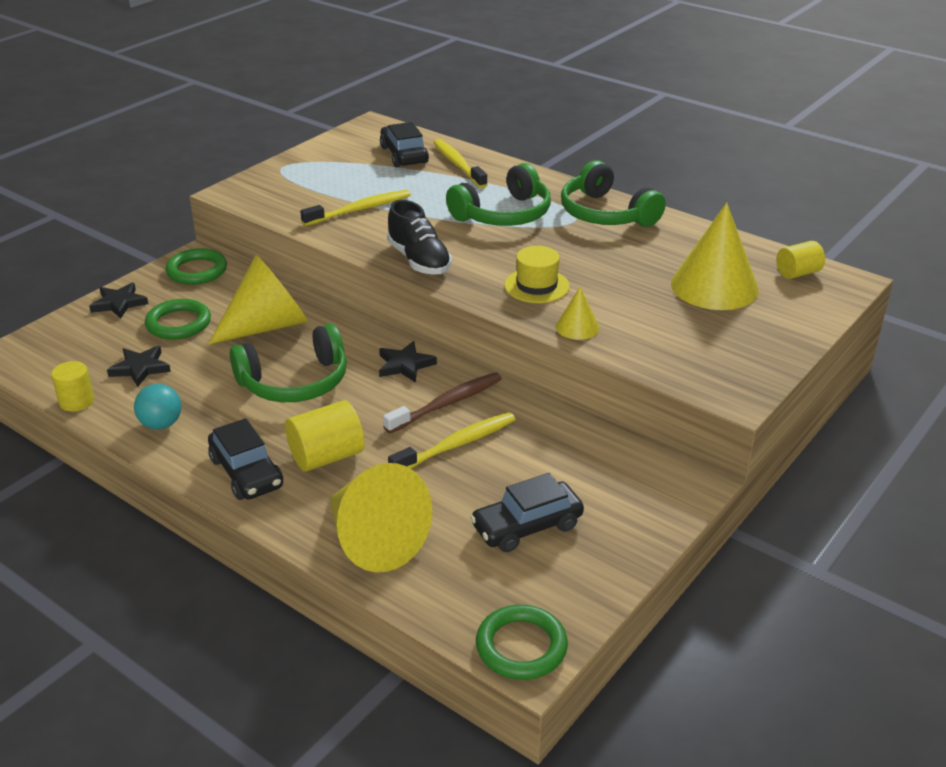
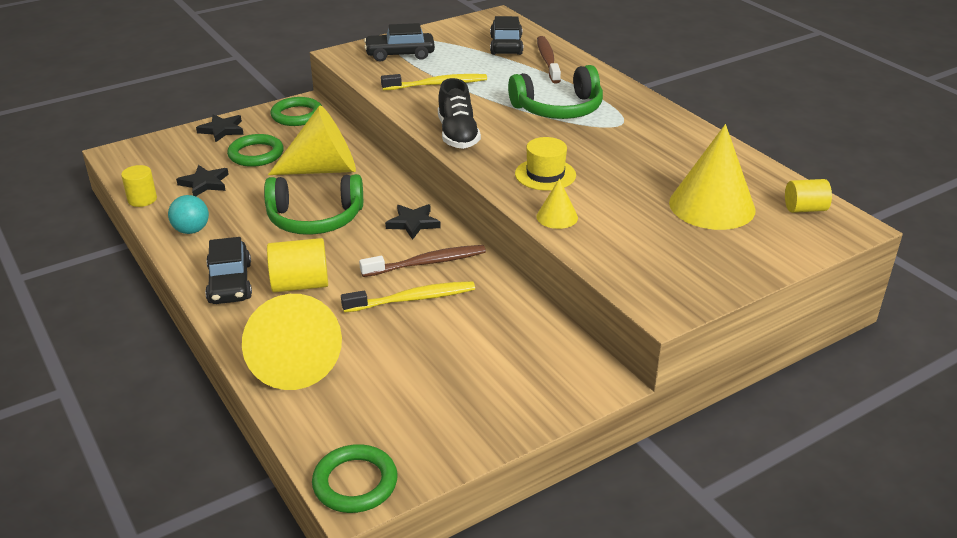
camera: 20 degrees right, 0 degrees up
(458, 164) = (547, 60): yellow toothbrush -> brown toothbrush
(527, 526) = (427, 382): black car -> black car (400, 54)
(606, 214) = (653, 123): green headphones -> none

